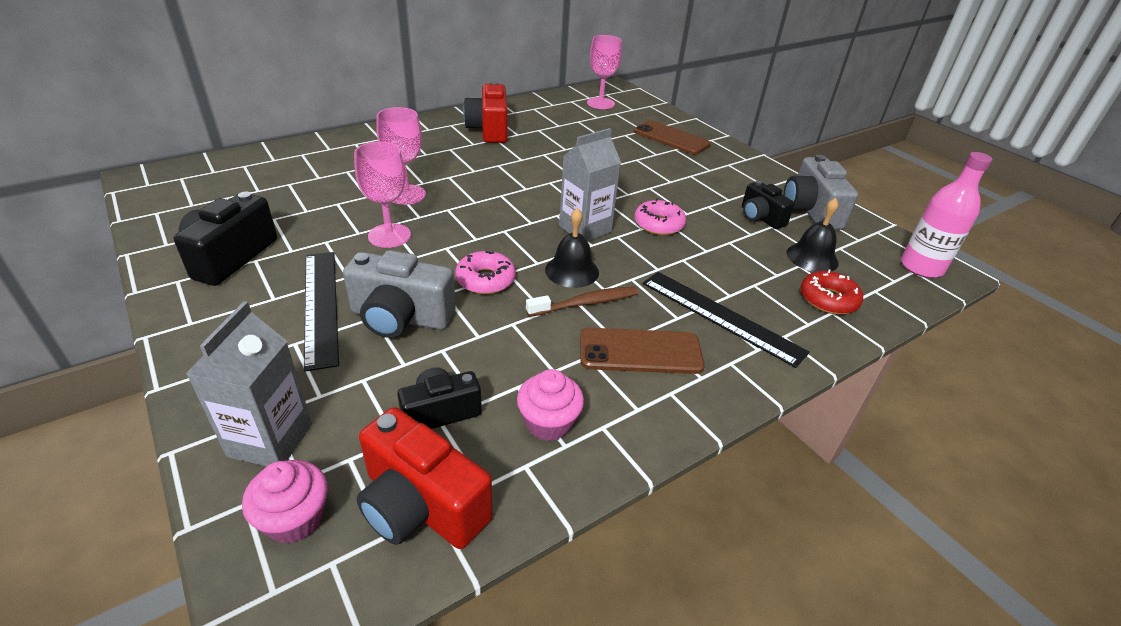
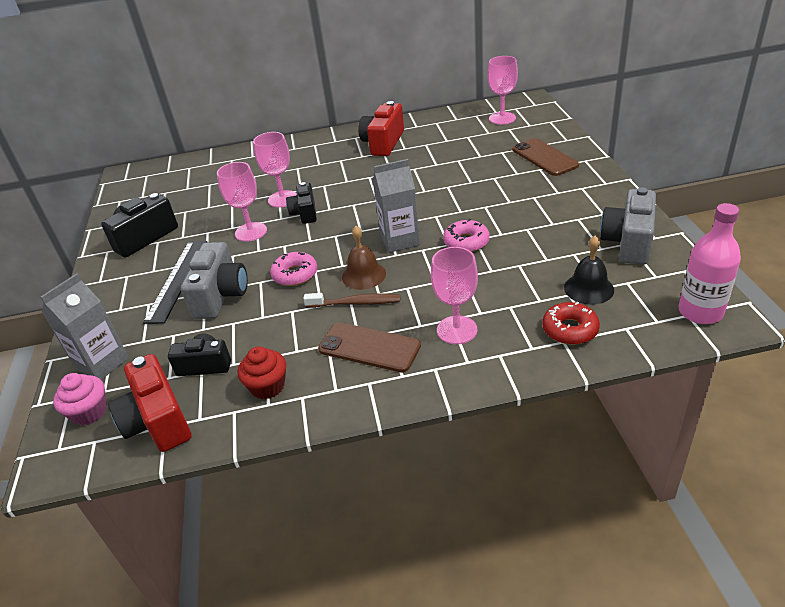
camera: 30 degrees right, 0 degrees up
(400, 317) = (221, 295): grey camera -> grey camera turned 120 degrees counterclockwise
(548, 423) = (267, 386): pink cupcake -> red cupcake
(572, 271) = (364, 275): black bell -> brown bell
(720, 316) = (457, 330): black ruler -> pink goblet
(760, 217) = (569, 244): black camera -> black camera (305, 213)

